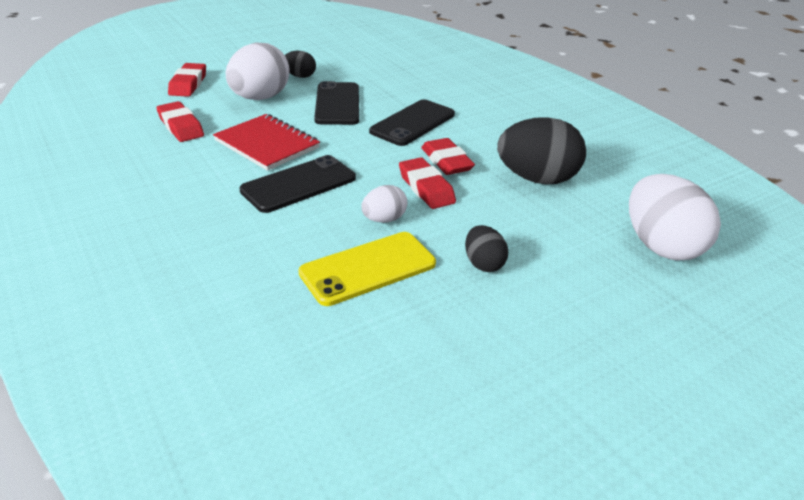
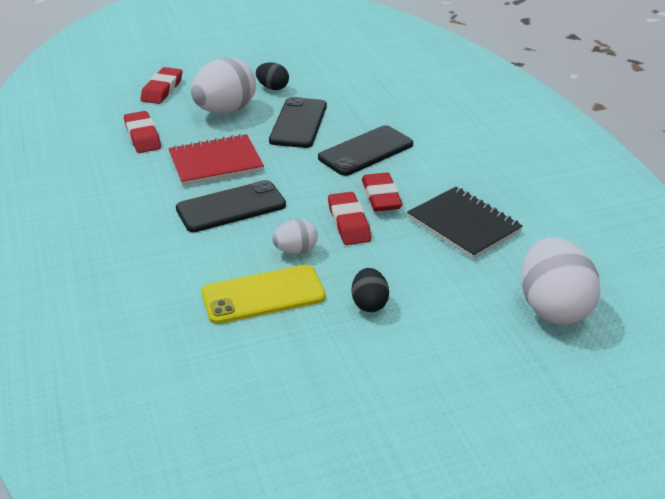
camera: 15 degrees right, 0 degrees up
(267, 144) = (215, 162): red notebook -> red notebook turned 75 degrees counterclockwise
(536, 179) = (463, 225): black egg -> black notebook

